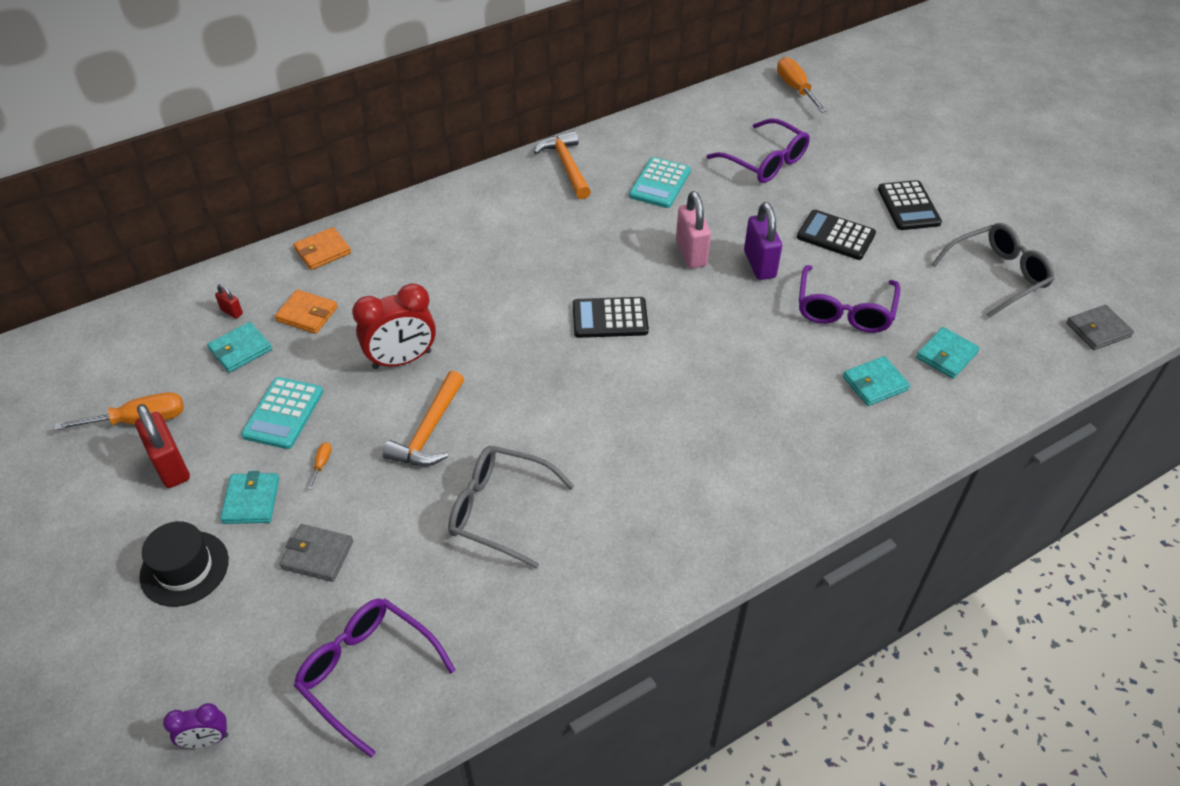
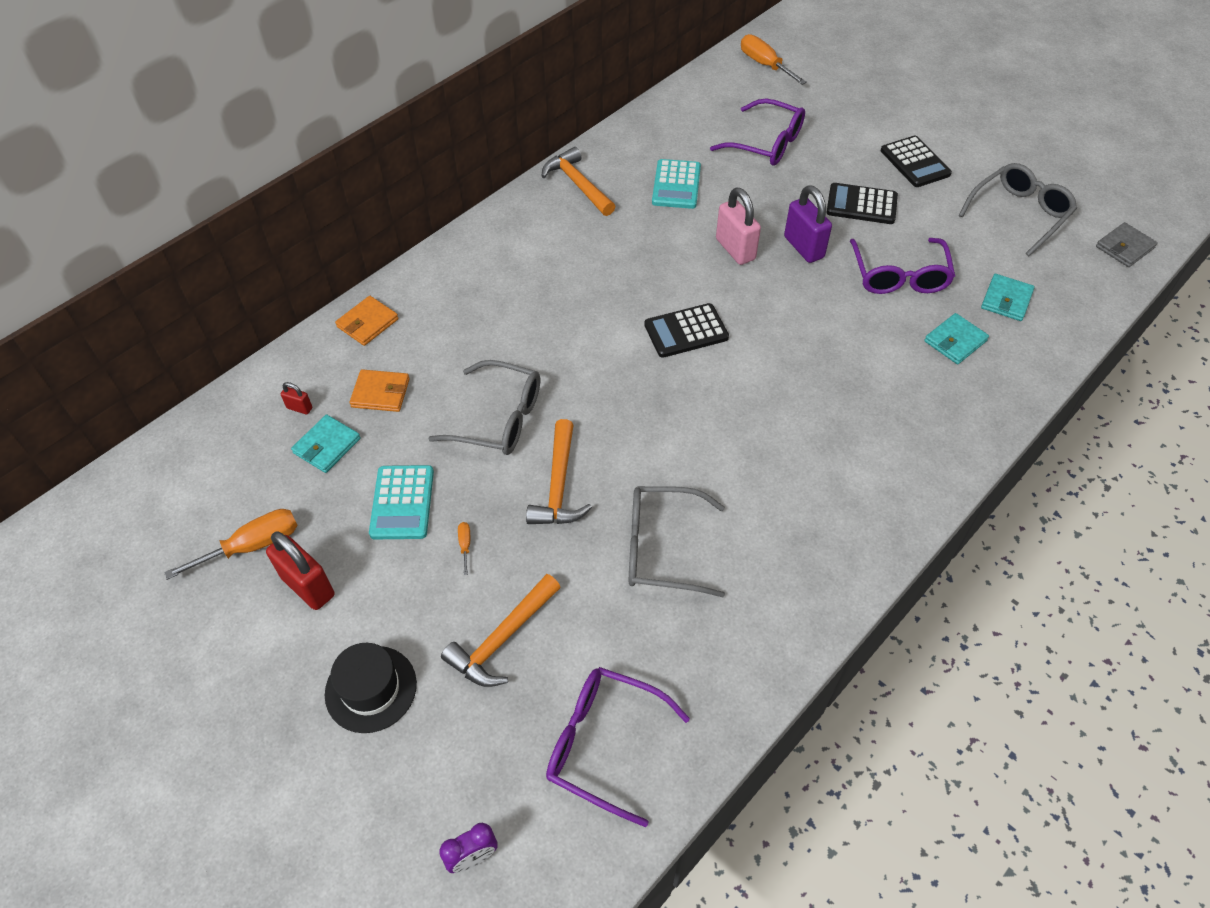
camera: 15 degrees left, 5 degrees up
(251, 500) = (409, 601): turquoise wallet -> none
(317, 555) = (502, 639): grey wallet -> orange hammer
(402, 360) = (499, 419): red clock -> grey glasses

